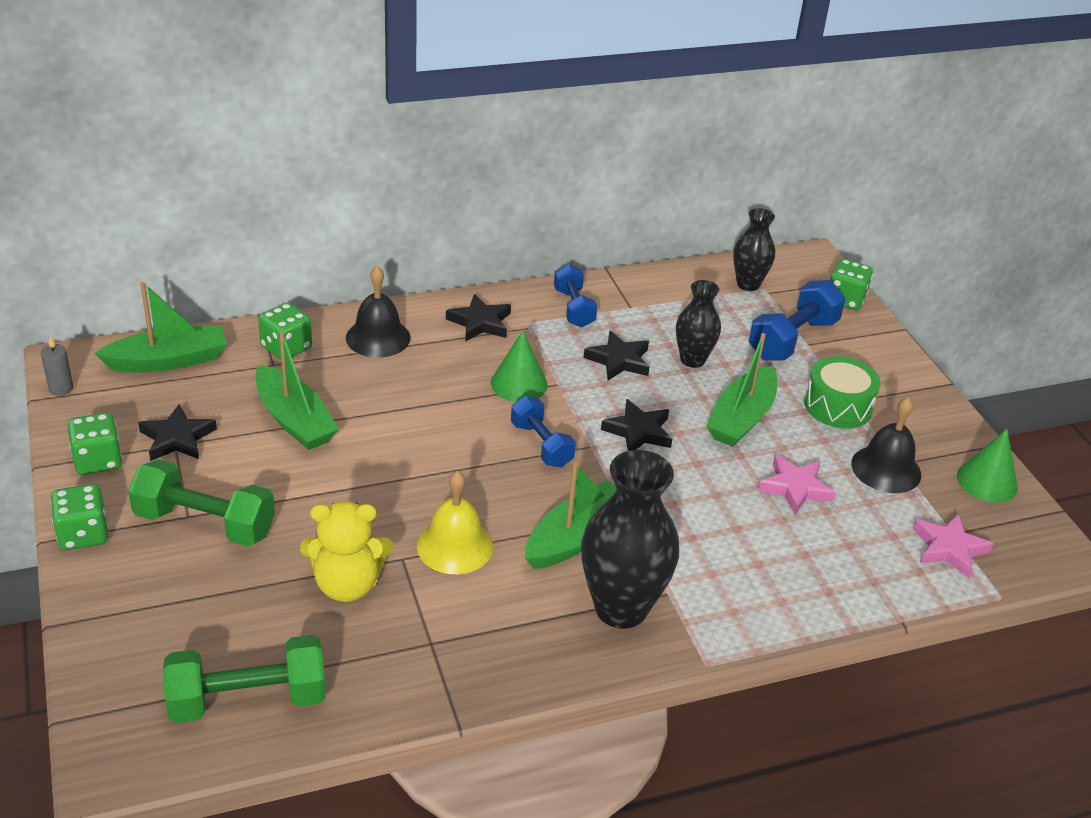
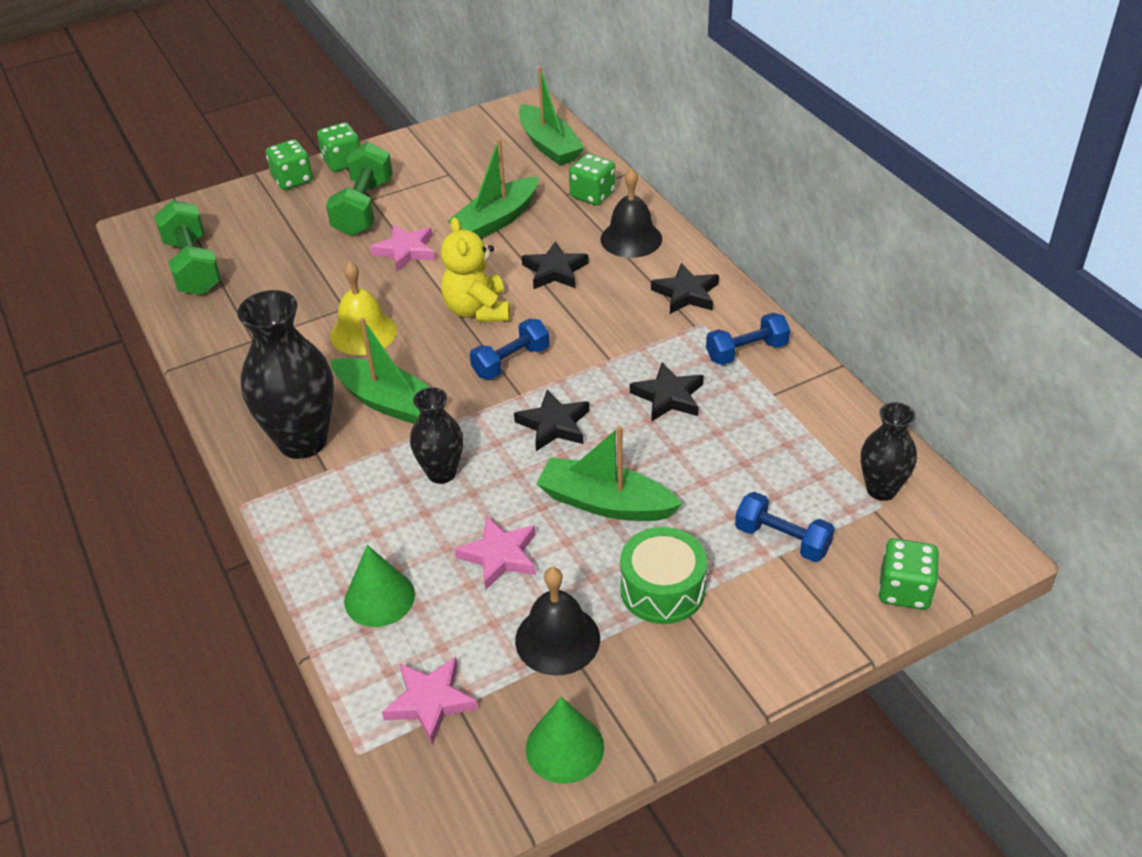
camera: 85 degrees right, 5 degrees up
(61, 388) = (496, 111): grey candle -> none
(98, 460) = (420, 147): green dice -> green dice (292, 180)
(177, 438) = (456, 173): black star -> black star (555, 271)
(316, 497) = (405, 251): none -> pink star
(347, 585) = (310, 286): yellow teddy bear -> yellow teddy bear (477, 310)
(519, 383) = (598, 334): green cone -> green cone (379, 598)
(692, 360) = (696, 453): black vase -> black vase (441, 473)
(793, 339) = (782, 539): blue dumbbell -> blue dumbbell, size x0.66

